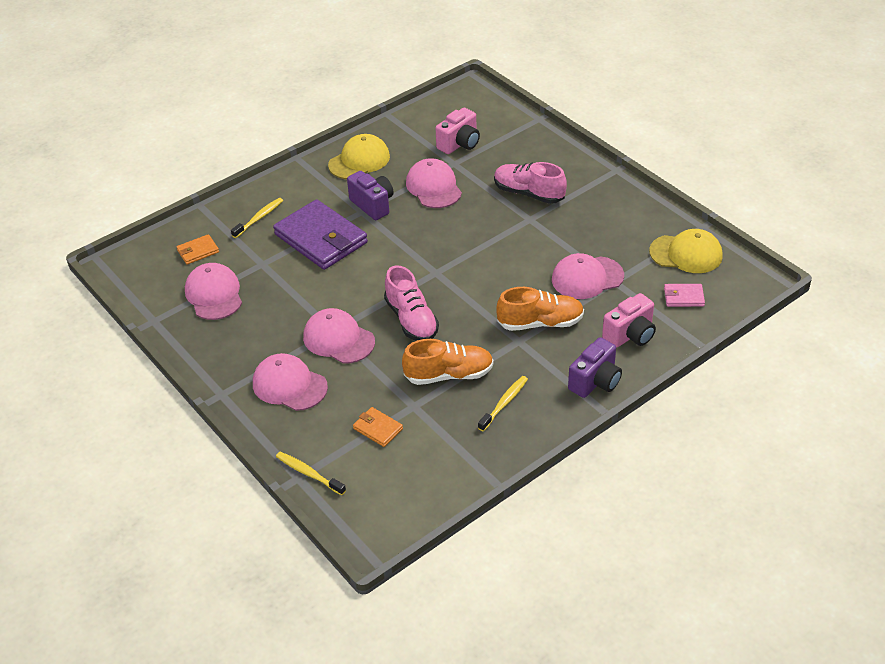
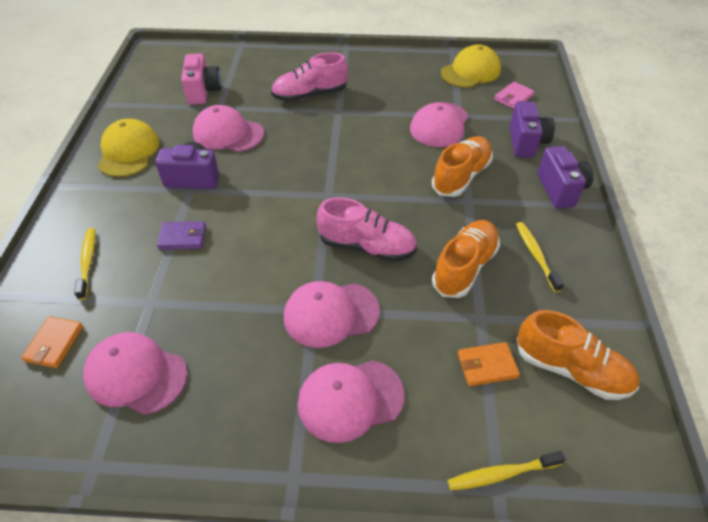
camera: 50 degrees left, 5 degrees up
(321, 239) = (182, 237): purple wallet -> purple wallet, size x0.45
(419, 468) = (571, 369): none -> orange shoe
(630, 335) = (526, 142): pink camera -> purple camera

